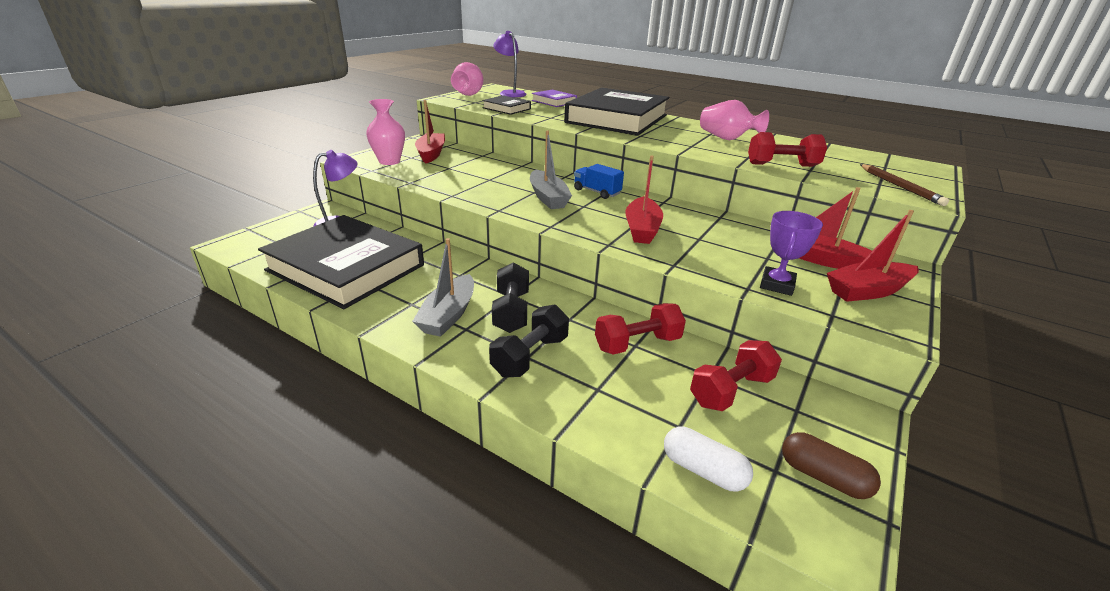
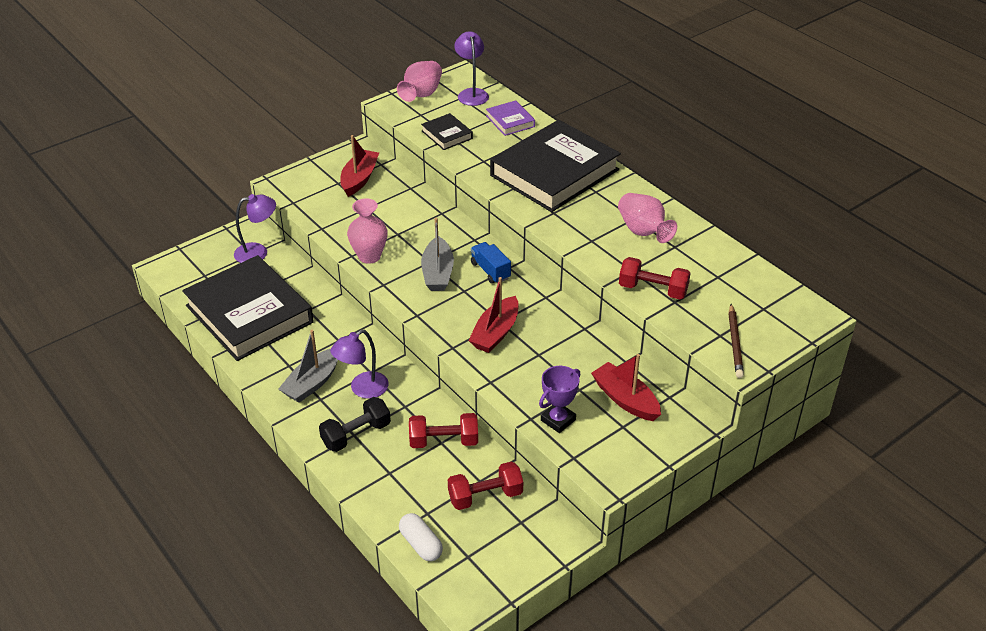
camera: 20 degrees right, 10 degrees up
(389, 161) = (314, 188): pink vase -> pink vase (369, 256)
(511, 312) = (362, 389): black dumbbell -> purple lamp
(823, 477) = (495, 568): brown capsule -> none
(868, 291) = (629, 442): red boat -> none

